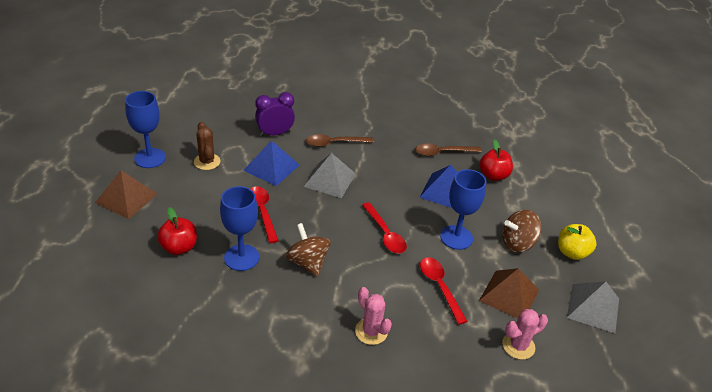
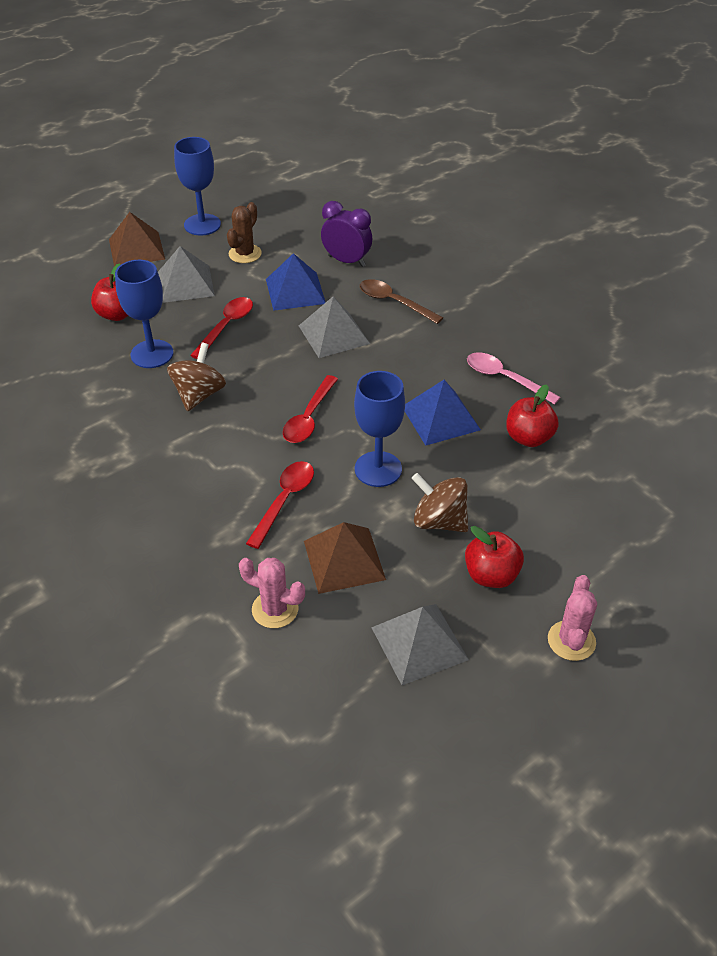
camera: 50 degrees right, 5 degrees up
(196, 201) = (185, 283): none -> grey pyramid
(371, 331) = (162, 490): pink cactus -> pink cactus (571, 641)
(443, 152) = (504, 378): brown spoon -> pink spoon
(572, 252) = (491, 575): yellow apple -> red apple

